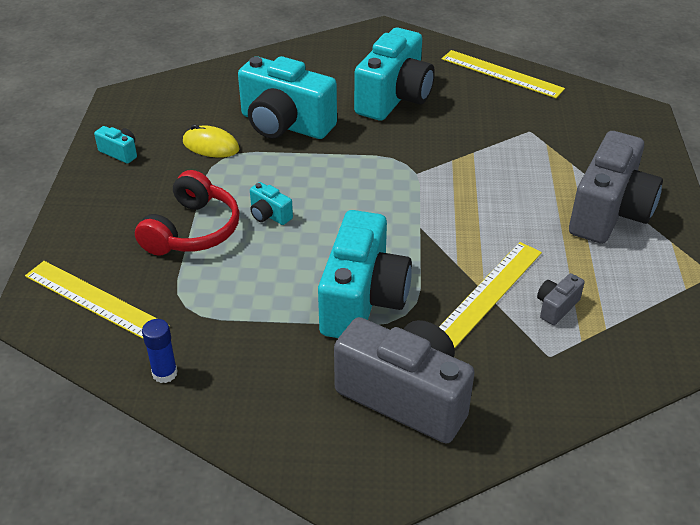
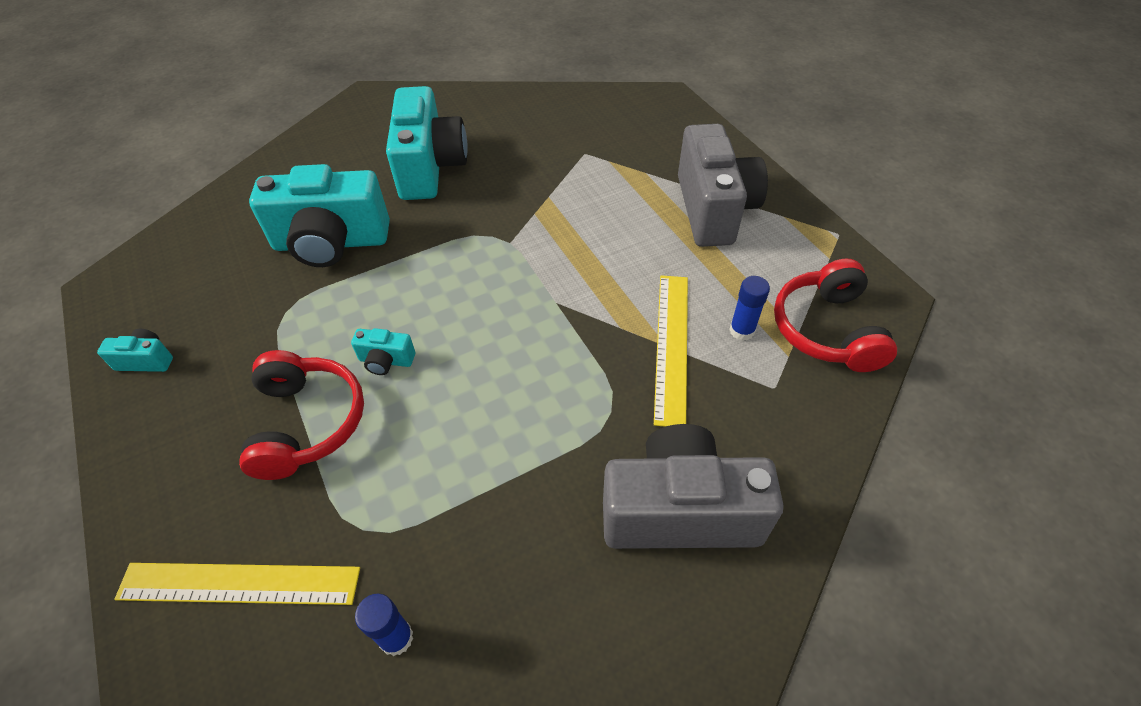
camera: 30 degrees left, 10 degrees up
(211, 146) = (260, 303): yellow mouse -> none
(362, 300) = (557, 416): turquoise camera -> none
(501, 74) = (517, 104): yellow ruler -> none
(556, 307) = (742, 330): grey camera -> blue glue stick
(633, 337) = (827, 329): none -> red headphones

